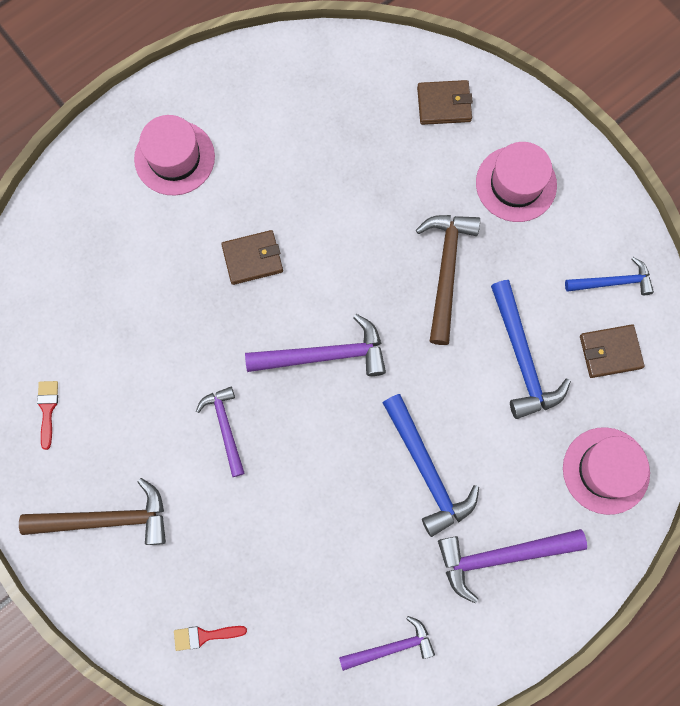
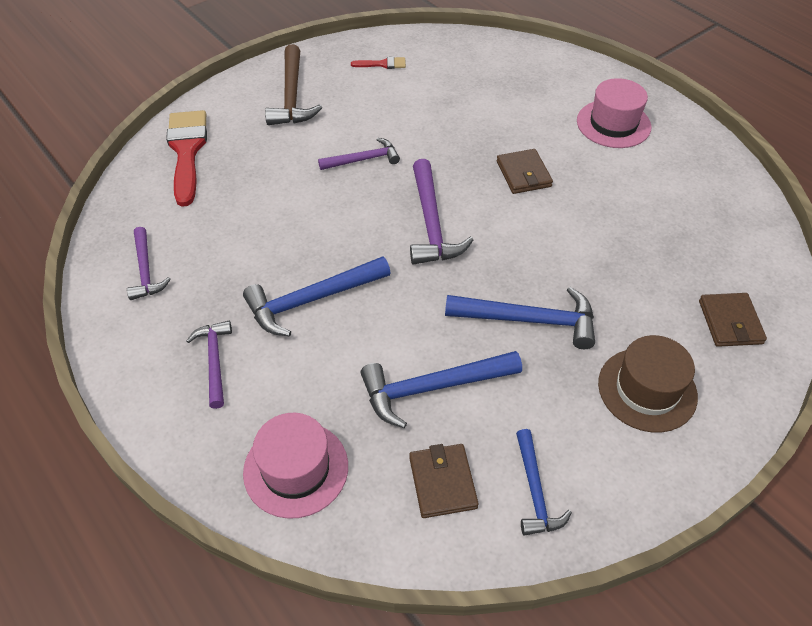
camera: 90 degrees right, 25 degrees down
(204, 636) = (187, 151): red brush -> red brush, size x2.18
(446, 270) = (530, 320): brown hammer -> blue hammer
(500, 556) = (214, 360): purple hammer -> purple hammer, size x0.63
(516, 184) = (647, 389): pink hat -> brown hat

